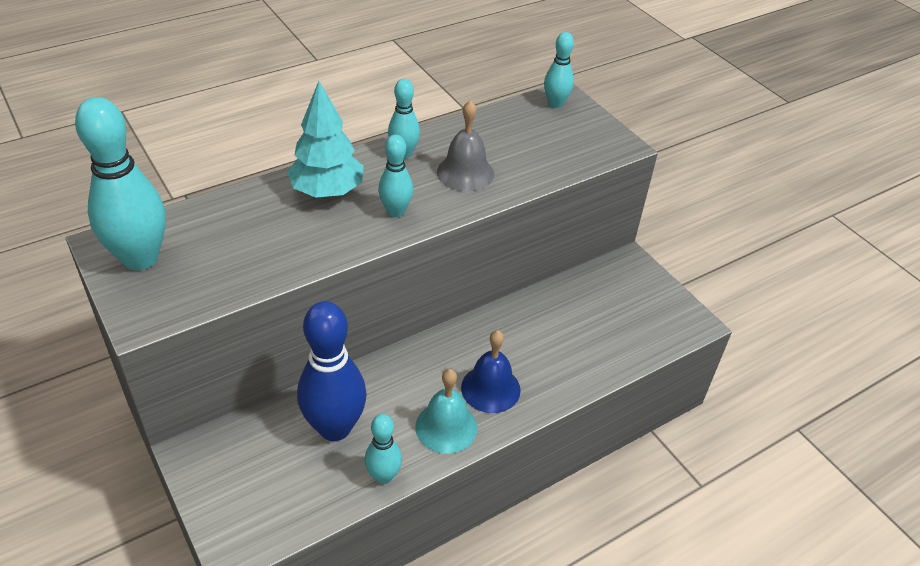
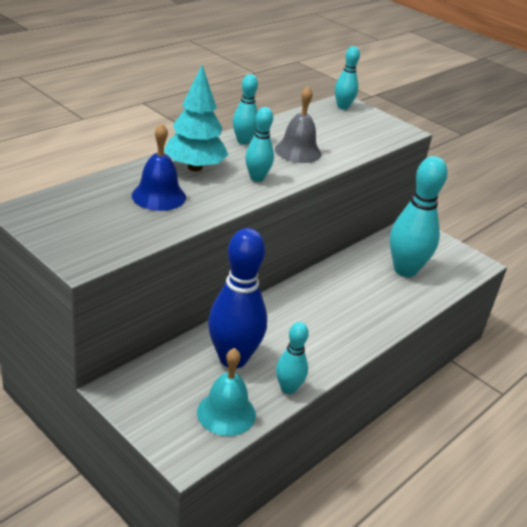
camera: 15 degrees left, 10 degrees down
(140, 258) = (59, 220): turquoise bowling pin -> turquoise bowling pin (405, 270)
(446, 427) = (323, 349): turquoise bell -> turquoise bell (226, 413)
(490, 388) = (347, 319): blue bell -> blue bell (158, 196)

